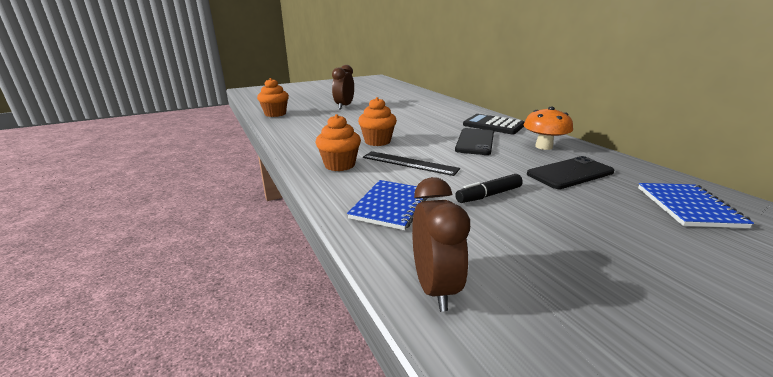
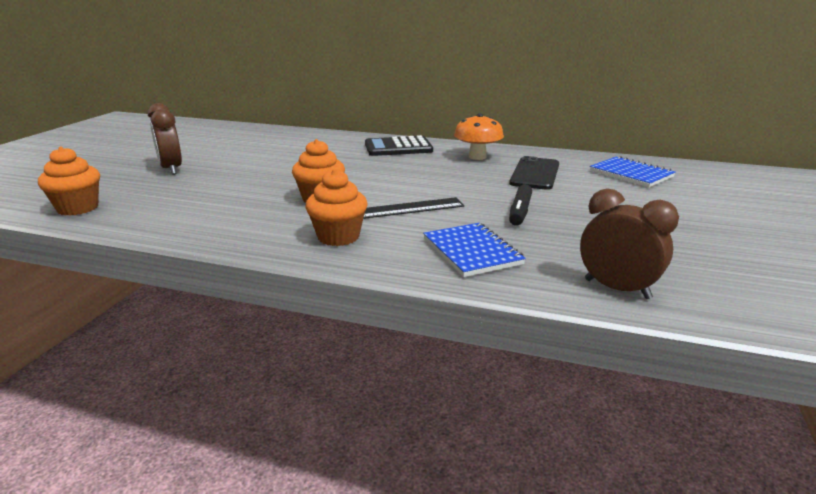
camera: 45 degrees left, 0 degrees up
(475, 142) = (416, 169): black phone -> none

